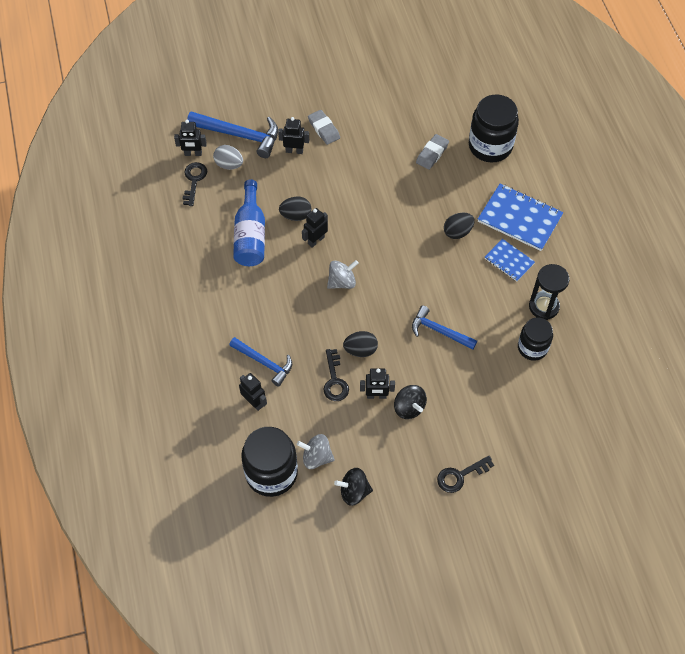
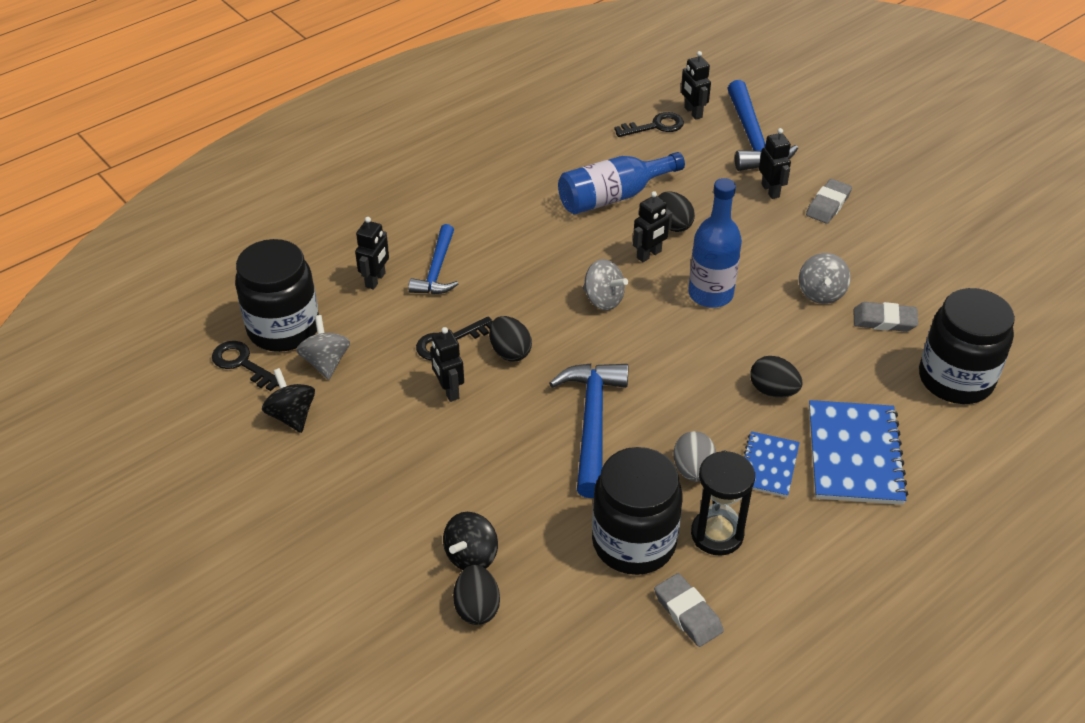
camera: 65 degrees right, 15 degrees down
(229, 164) = (701, 145): grey egg -> grey egg (693, 470)
(316, 240) = (649, 255): black robot -> black robot turned 120 degrees clockwise
(367, 225) = (710, 294): none -> blue bottle
(395, 171) = (821, 293): none -> grey spinning top
(409, 408) = (449, 431): black spinning top -> black spinning top (471, 556)
(439, 331) = (592, 424): blue hammer -> blue hammer, size x1.52
(460, 476) = (369, 523): black key -> black key (242, 364)
(532, 347) = (634, 542): black jar -> black jar, size x1.60
(543, 441) = (477, 607): none -> black egg
(587, 343) = (688, 613): none -> grey eraser

